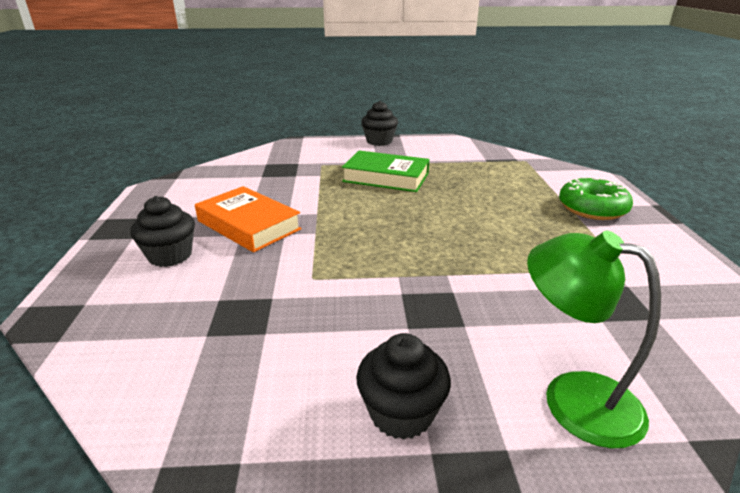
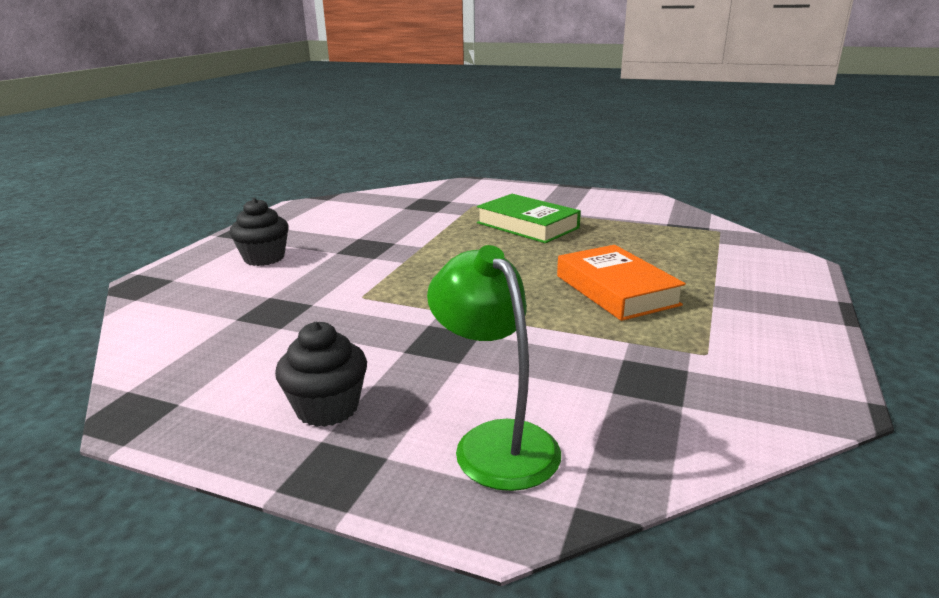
camera: 25 degrees right, 5 degrees down
(248, 225) = (350, 246): orange book -> orange book (616, 290)
(379, 141) = (559, 191): black cupcake -> none
(592, 208) = (744, 291): green donut -> none

